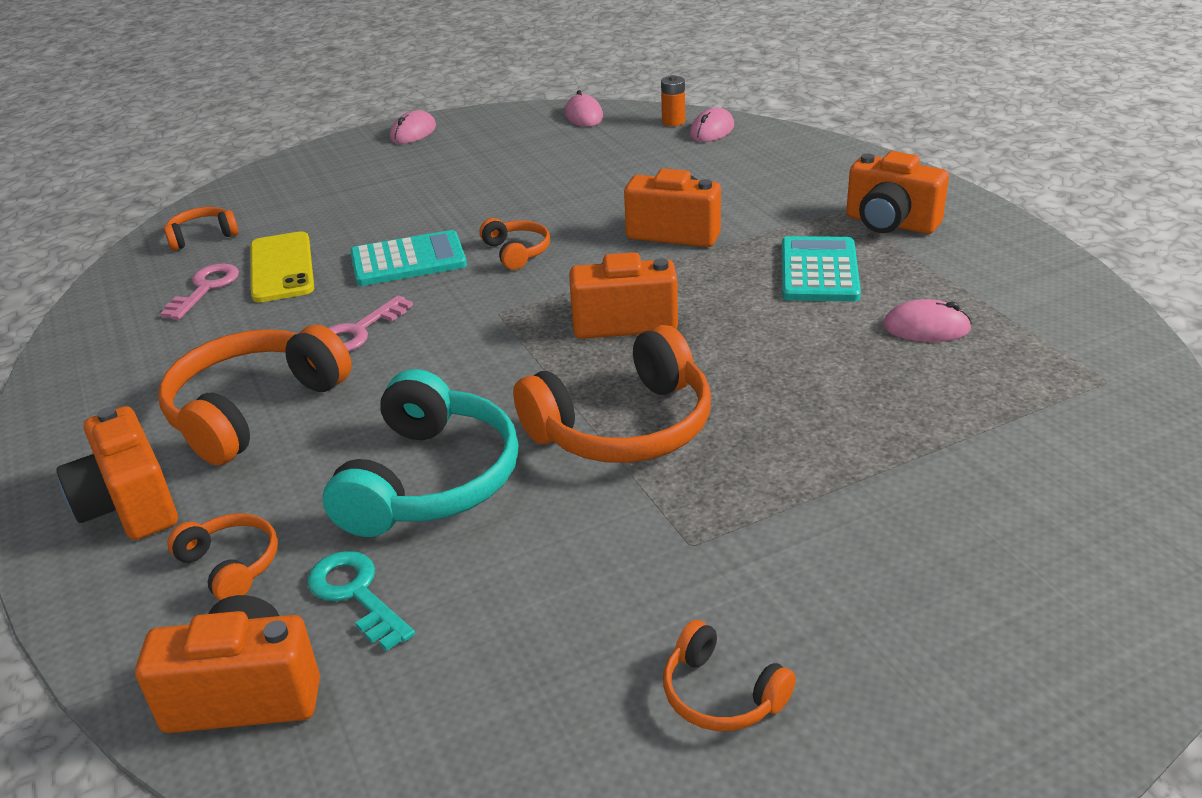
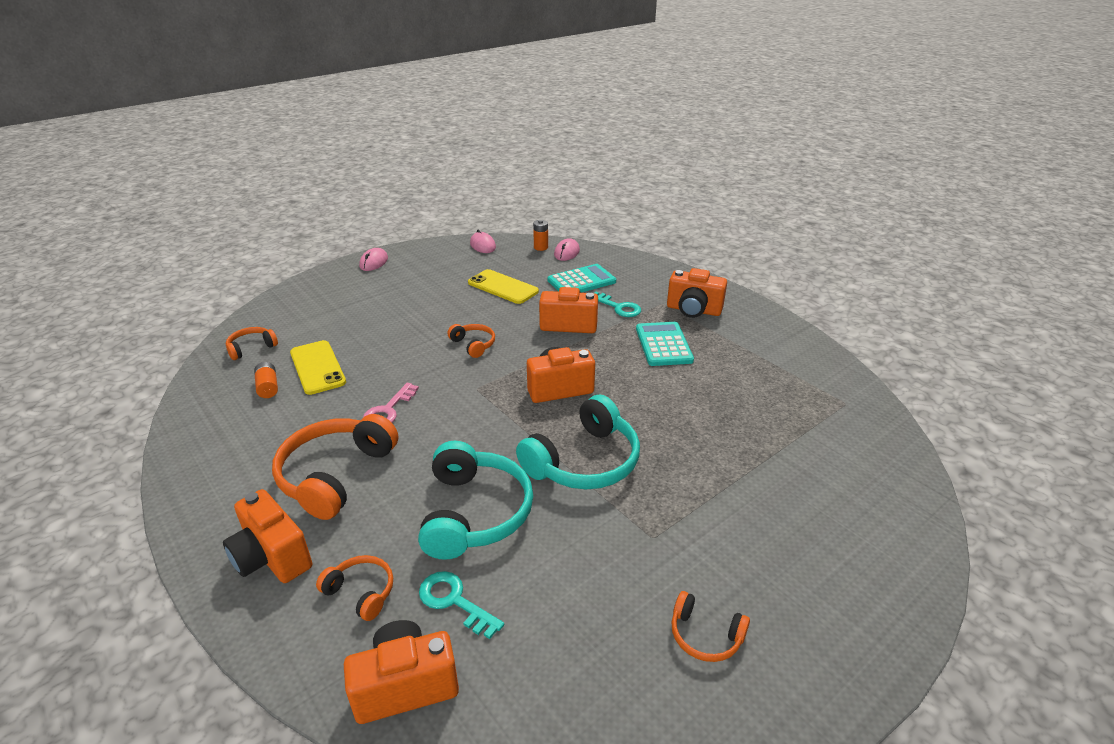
camera: 15 degrees left, 0 degrees up
(205, 288) = (268, 387): pink key -> orange battery
(408, 260) = (403, 356): turquoise calculator -> turquoise calculator (581, 281)
(592, 175) = (503, 287): none -> yellow phone
(623, 426) = (584, 461): orange headphones -> turquoise headphones
(765, 212) = (618, 307): none -> turquoise key
(926, 328) = (737, 378): pink mouse -> none

